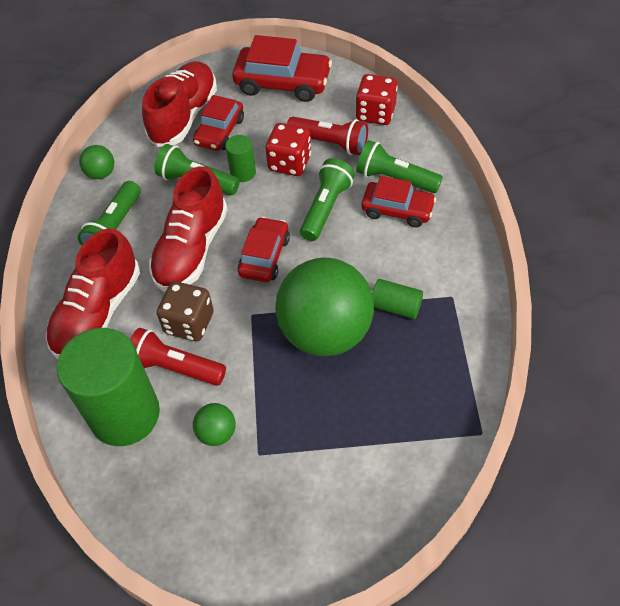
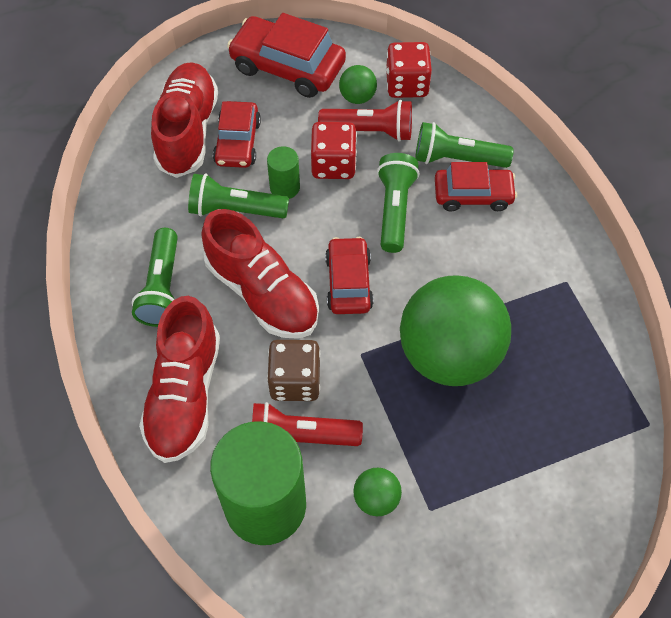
camera: 20 degrees left, 5 degrees up
(101, 173) = (116, 224): green ball -> green ball (357, 97)
(191, 249) = (262, 293): red shoe -> red shoe turned 45 degrees counterclockwise
(283, 83) = (287, 67): red car -> red car turned 150 degrees counterclockwise
(395, 306) = (512, 307): green cylinder -> none

